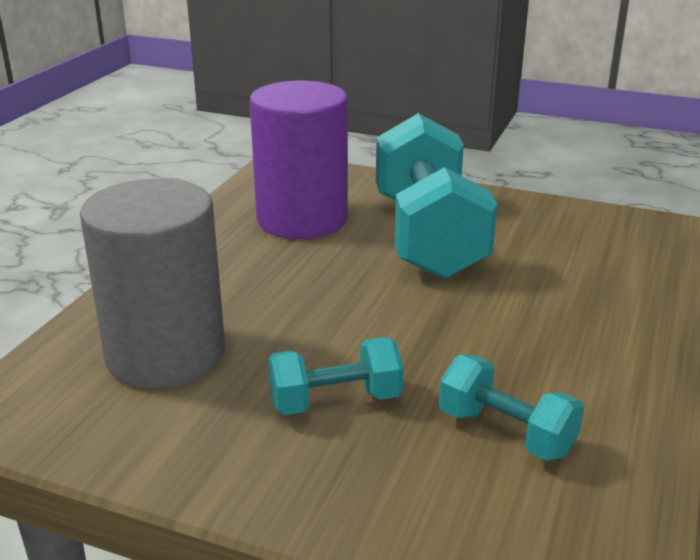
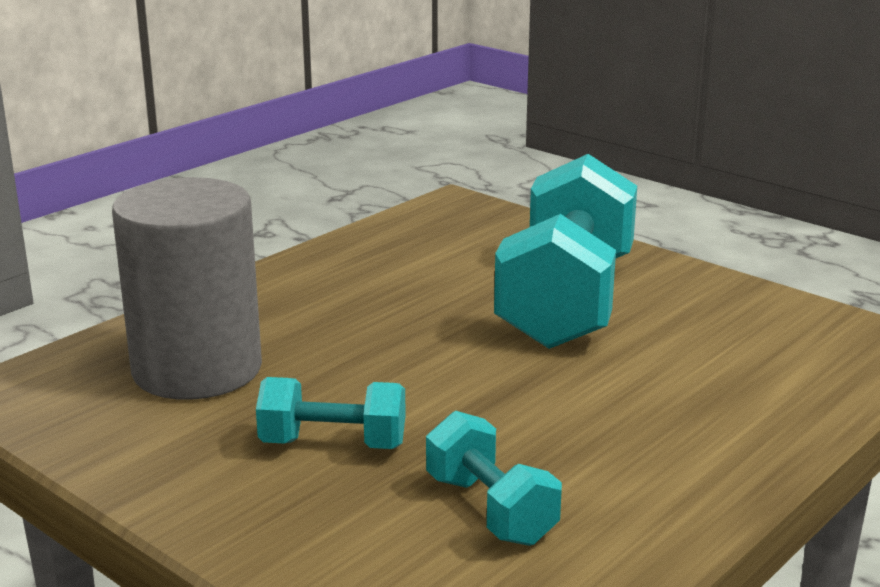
camera: 20 degrees right, 5 degrees down
(302, 219) = (436, 262): purple cylinder -> none

